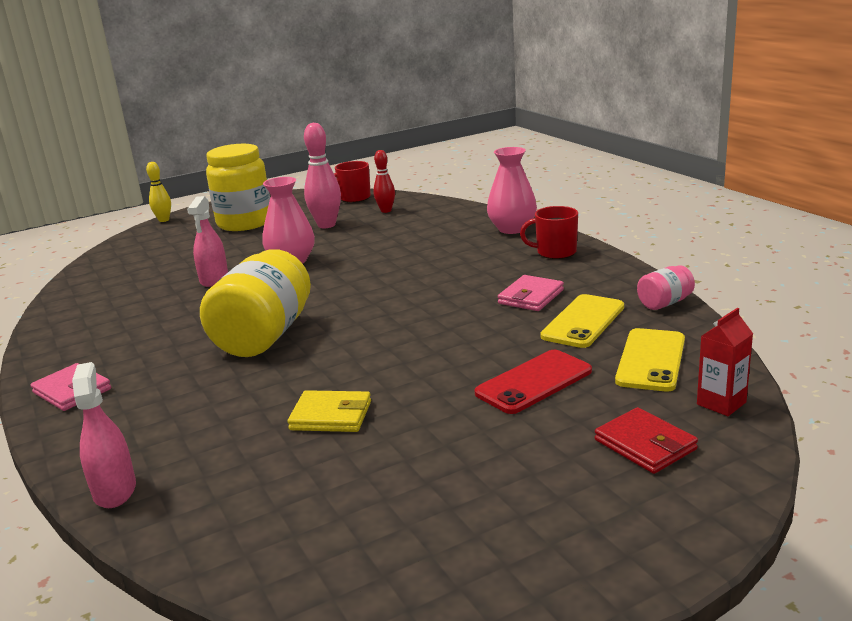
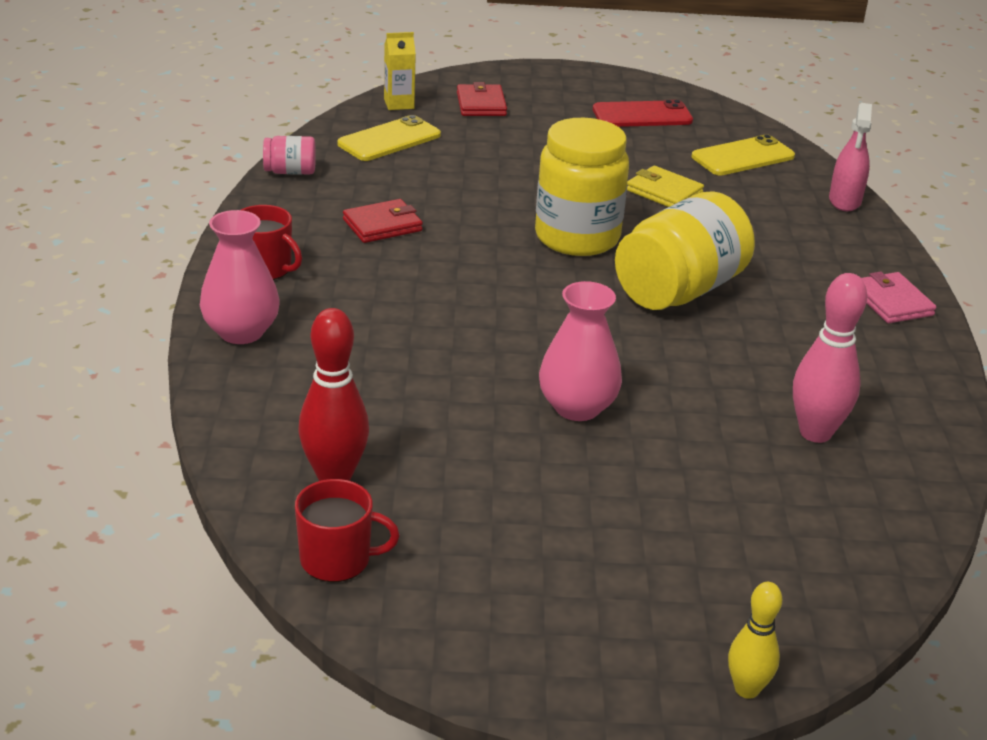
camera: 155 degrees left, 10 degrees up
(214, 279) = (702, 419): pink spray bottle -> none
(245, 223) = (589, 573): yellow jar -> yellow jar (577, 237)
(326, 225) = (461, 482): pink bowling pin -> pink bowling pin (815, 433)
(386, 210) = (334, 476): red bowling pin -> red bowling pin, size x1.61
(531, 297) = (382, 225): pink wallet -> red wallet
(533, 382) = (492, 158): red phone -> red phone (642, 115)
(583, 321) = (381, 184): yellow phone -> yellow phone (743, 157)
(721, 403) = (399, 104): red carton -> yellow carton

